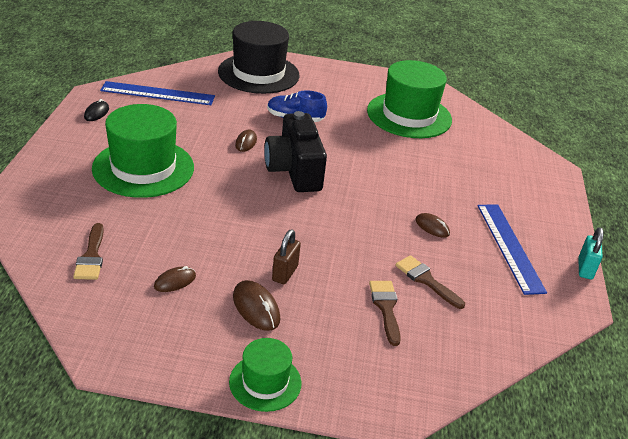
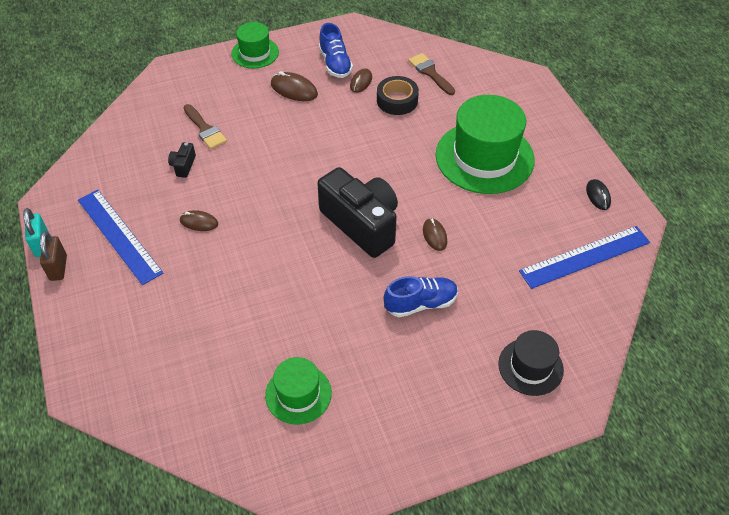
camera: 155 degrees right, 15 degrees up
(160, 245) = (397, 100): none -> black tape
(180, 317) = (335, 64): none -> blue shoe
(258, 73) = (530, 367): black hat -> black hat, size x0.54
(285, 273) = (293, 121): brown padlock -> brown padlock (58, 268)
(409, 115) = (298, 394): green hat -> green hat, size x0.54
(426, 280) = (183, 166): brown brush -> black camera

